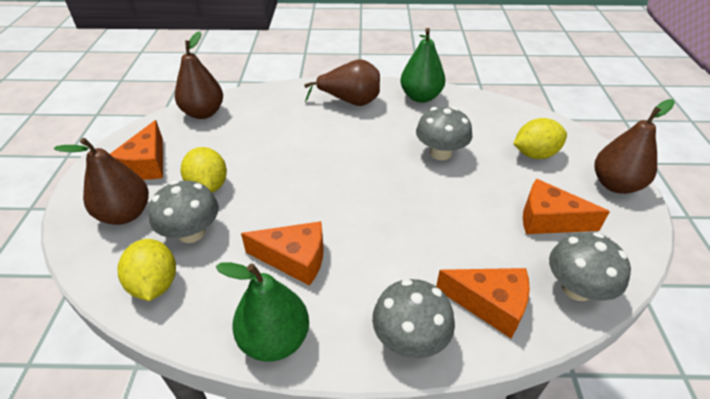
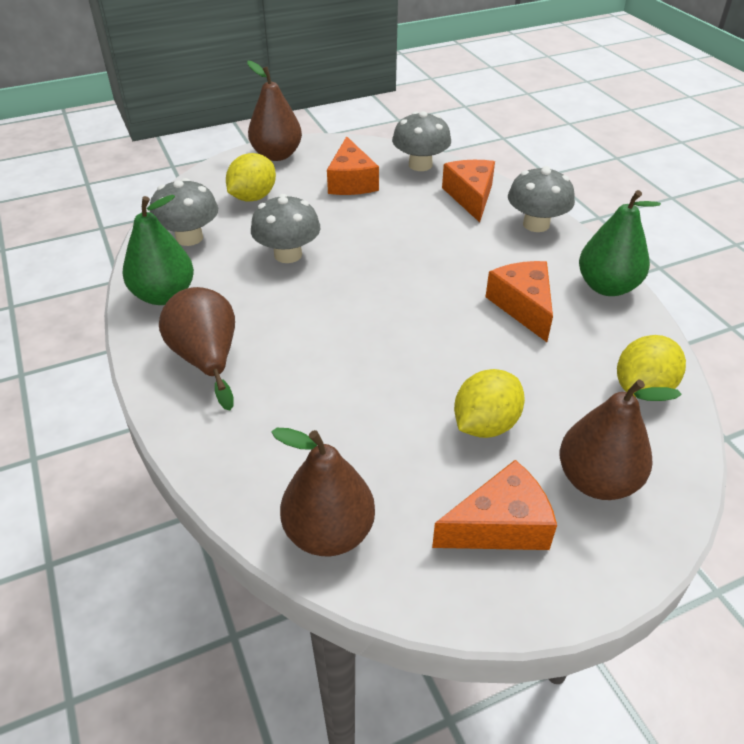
camera: 115 degrees left, 0 degrees up
(191, 233) = (563, 398): grey mushroom -> grey mushroom (189, 238)
(535, 154) = (253, 197): yellow lemon -> yellow lemon turned 75 degrees clockwise

